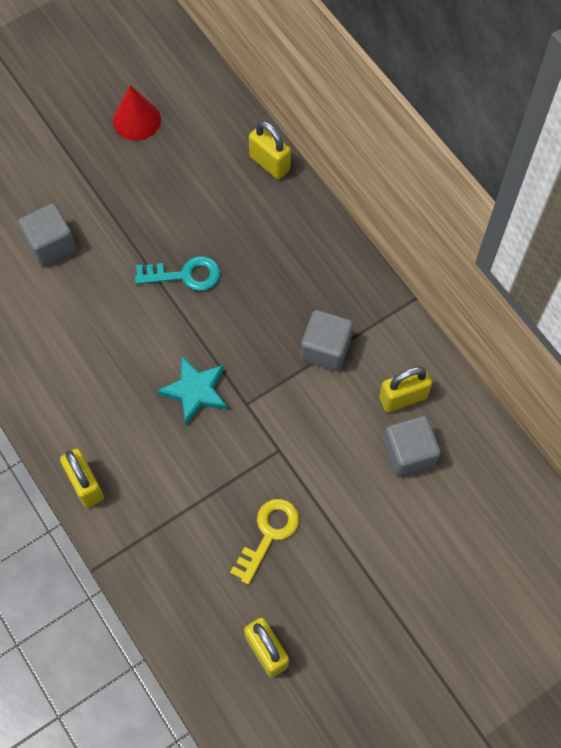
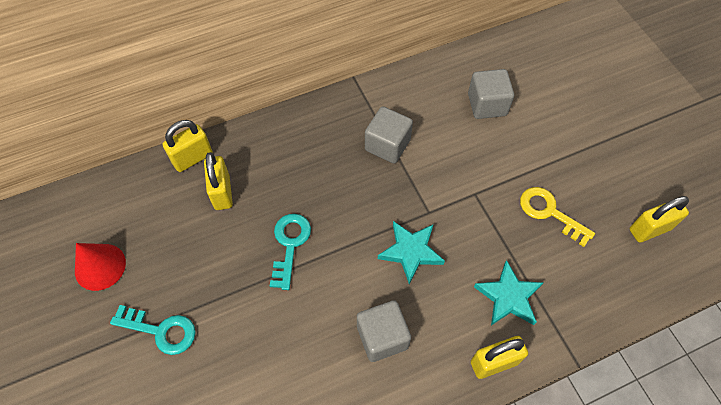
camera: 80 degrees left, 5 degrees down
(51, 245) = (221, 369): grey cube -> grey cube (382, 337)
(81, 187) = (161, 330): none -> turquoise key
(158, 494) = (508, 297): none -> turquoise star
(403, 398) = (439, 100): yellow padlock -> yellow padlock (222, 192)

